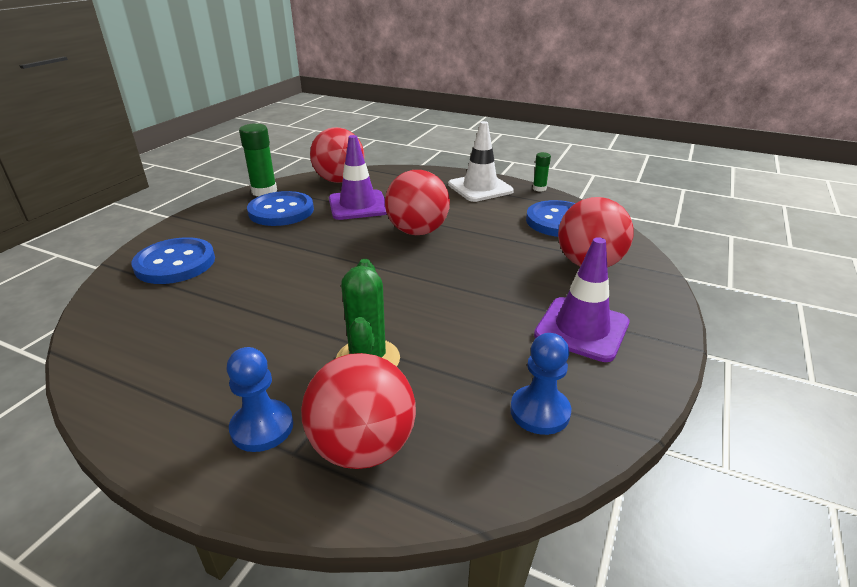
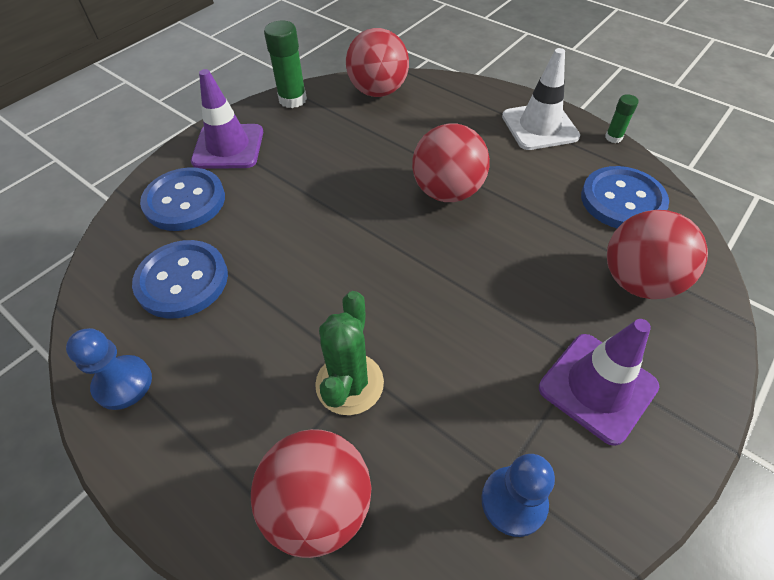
camera: 15 degrees right, 20 degrees up
(262, 427) = (229, 454): blue pawn -> blue pawn (123, 383)
(281, 211) = (305, 135): blue button -> blue button (182, 281)
(358, 205) = (390, 137): purple traffic cone -> purple traffic cone (228, 147)

